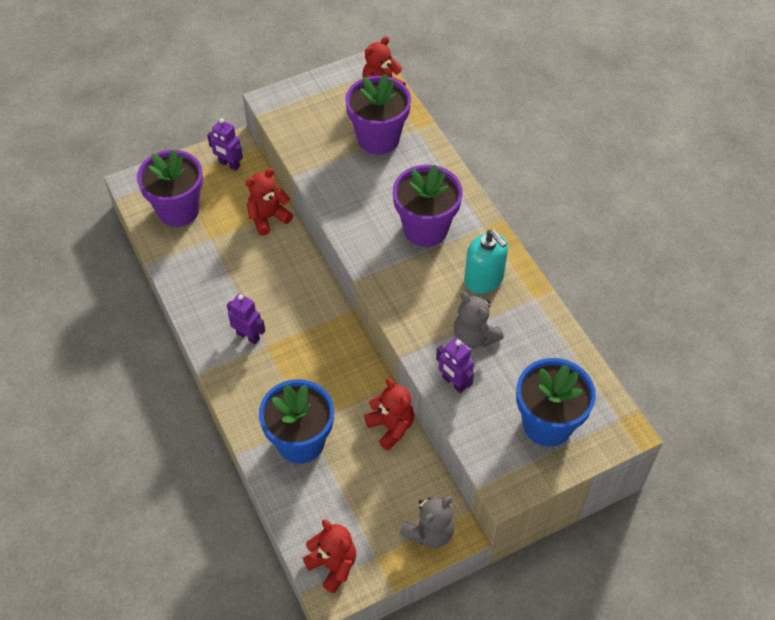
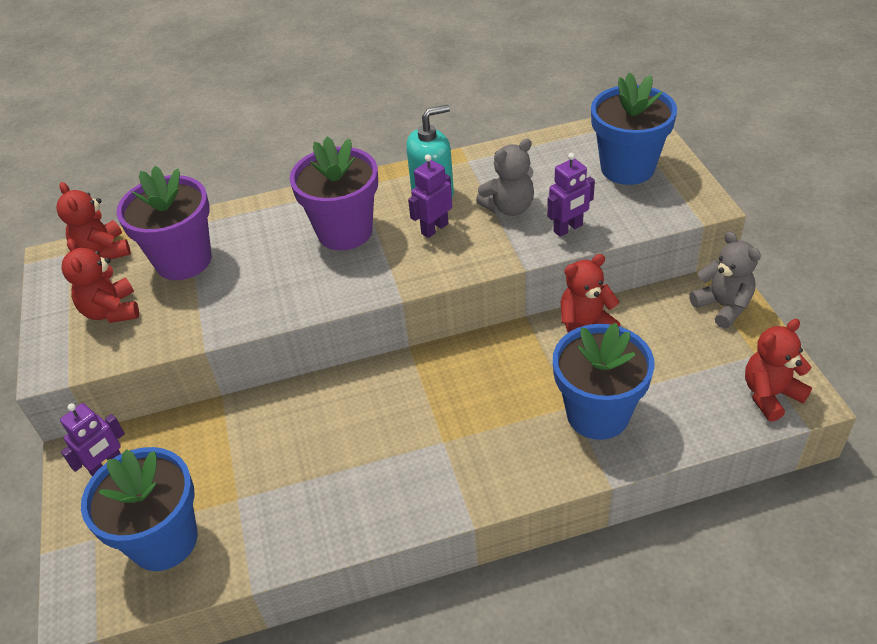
camera: 75 degrees left, 10 degrees down
(178, 210) = (164, 540): purple flower pot -> blue flower pot
(248, 336) = (423, 461): purple robot -> purple robot (434, 228)
(268, 218) = (228, 425): red teddy bear -> red teddy bear (112, 311)

